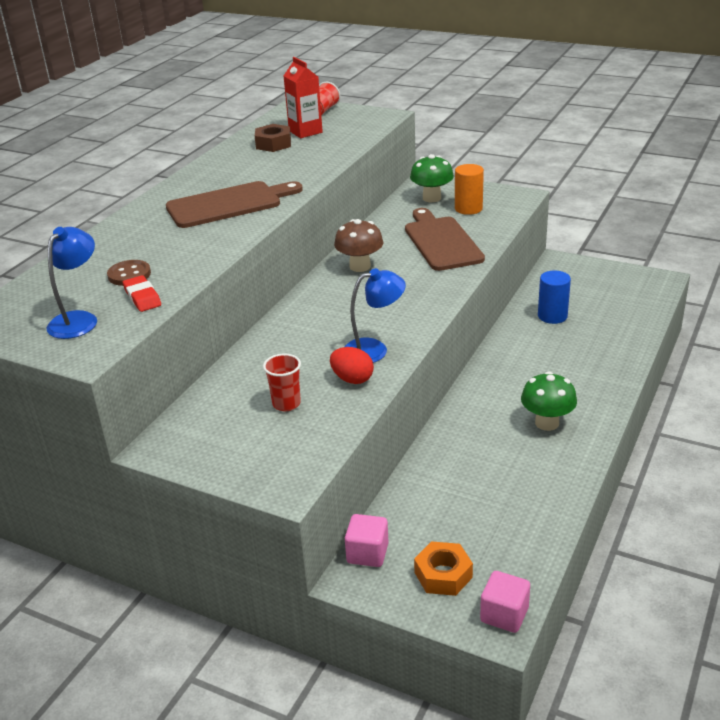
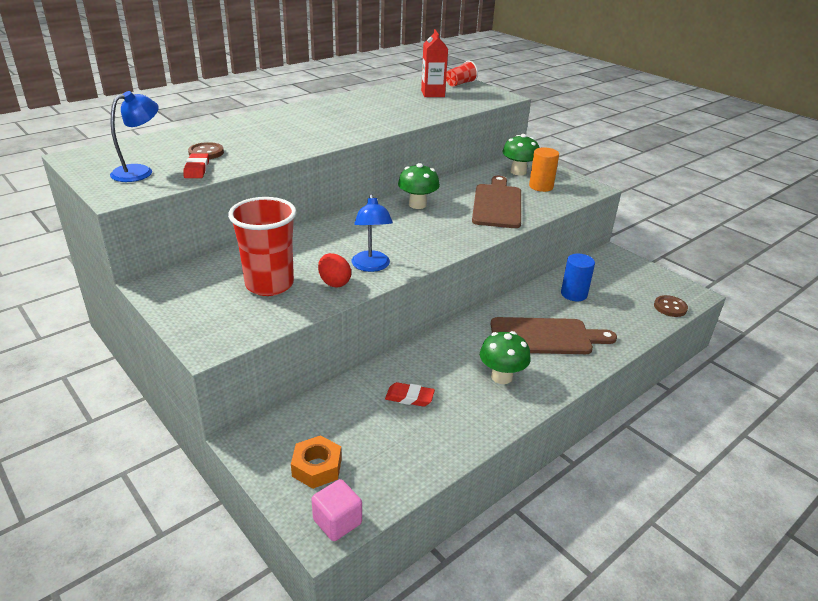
camera: 20 degrees right, 0 degrees up
(229, 204) = (325, 126): brown cutting board -> brown cutting board (545, 337)
(273, 144) = (400, 96): brown nut -> none
(286, 404) = (269, 284): red cup -> red cup, size x1.98
(360, 266) = (417, 204): brown mushroom -> green mushroom
(367, 553) = (275, 426): pink cube -> none
(374, 349) = (371, 266): blue lamp -> blue lamp turned 75 degrees clockwise
(476, 475) = (409, 397): none -> red eraser
(649, 300) = (670, 307): none -> brown button

